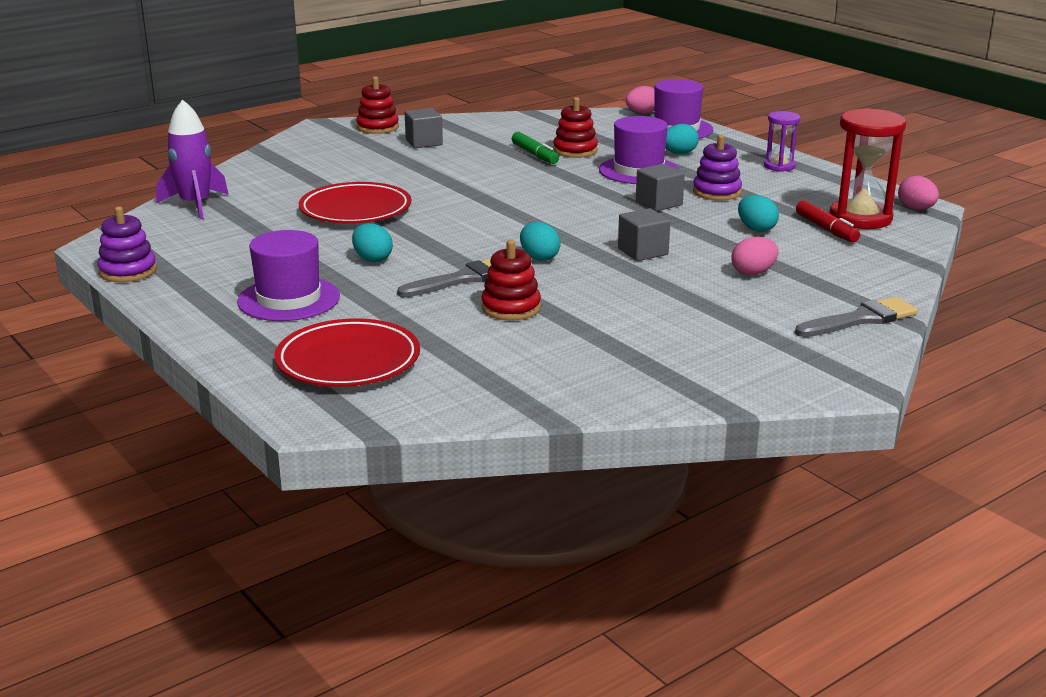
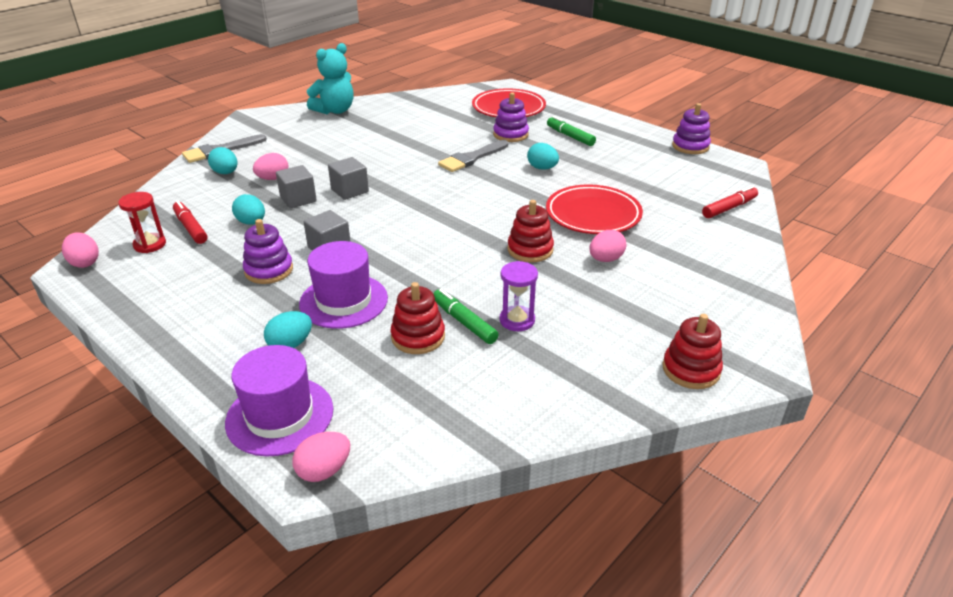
camera: 170 degrees right, 10 degrees up
(195, 205) = (729, 208): purple rocket -> red marker
(289, 299) = (570, 136): purple hat -> green marker
(379, 178) = (605, 259): none -> pink egg
(381, 309) = (510, 134): none -> purple stacking toy
(424, 142) = (606, 336): grey cube -> grey cube (298, 199)
(511, 308) = (434, 141): red stacking toy -> red stacking toy (530, 250)
(539, 258) = (426, 179): turquoise egg -> turquoise egg (226, 173)
(688, 383) = (335, 110): none -> turquoise teddy bear
(779, 166) = (178, 327): purple hourglass -> purple hourglass (517, 320)
(860, 218) = (150, 244): red hourglass -> red hourglass, size x0.56

